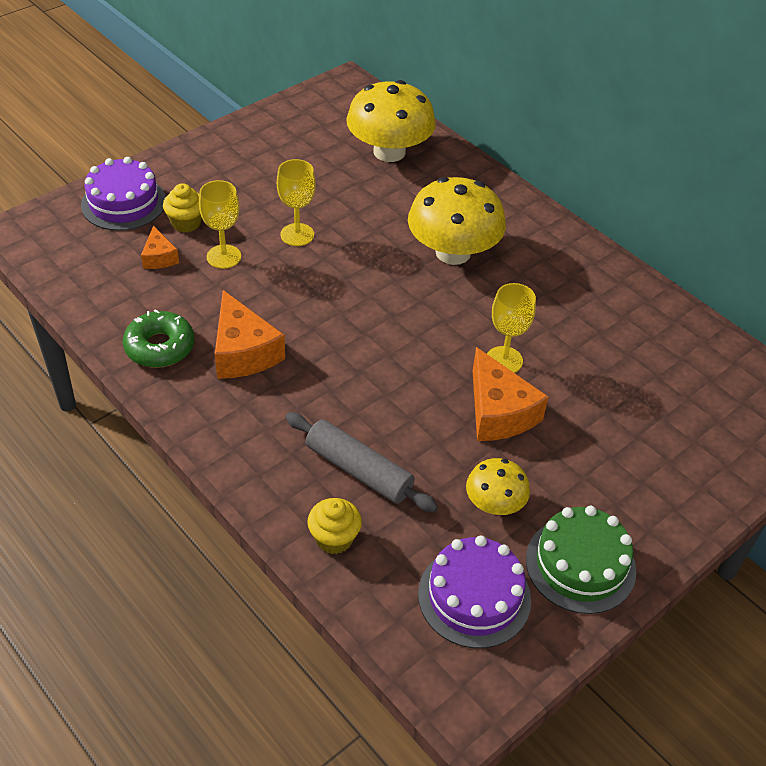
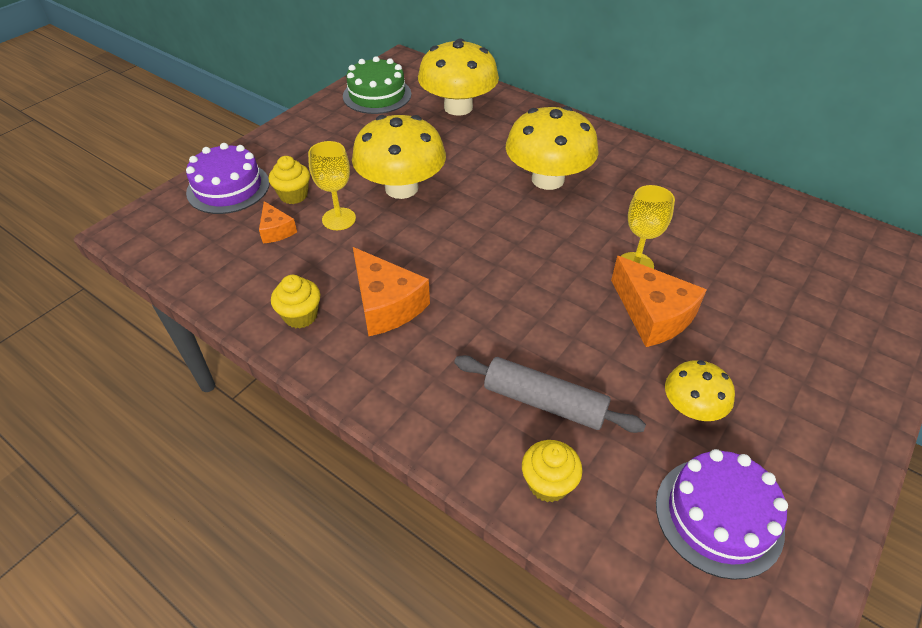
camera: 10 degrees left, 0 degrees up
(160, 347) = (300, 316): green donut -> yellow cupcake
(297, 235) = (401, 188): yellow goblet -> yellow mushroom
(580, 564) = (804, 454): green cake -> green cake (377, 95)

